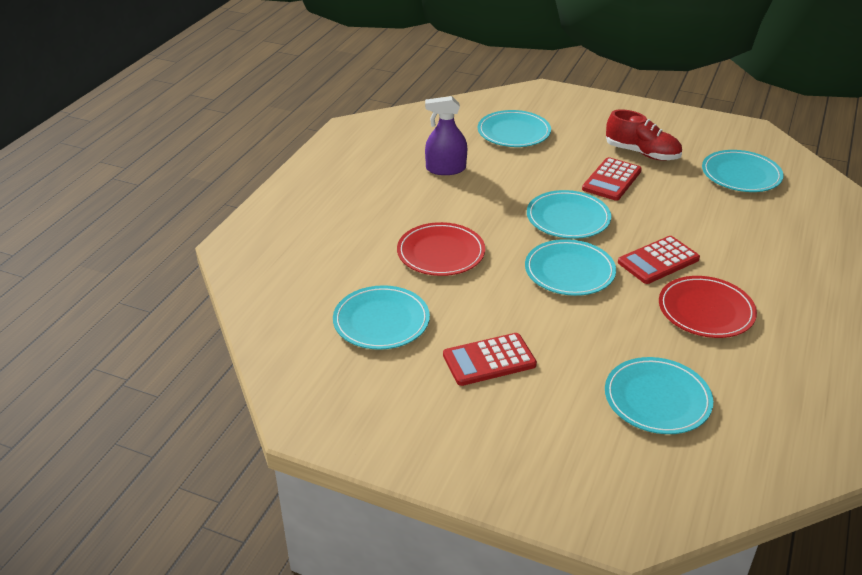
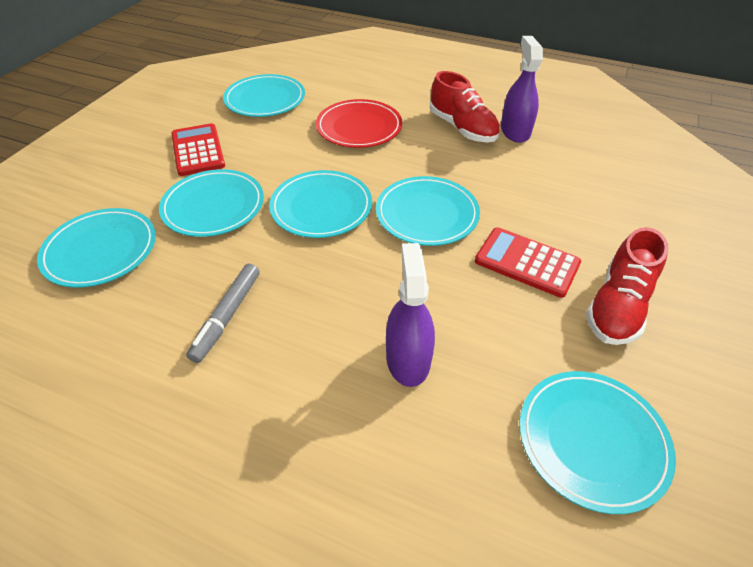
camera: 90 degrees right, 10 degrees up
(441, 194) = (462, 128): none -> red shoe
(514, 132) = (622, 182): turquoise plate -> turquoise plate (213, 206)
(658, 261) = (335, 285): red calculator -> none
(706, 310) = (227, 316): red plate -> grey marker
(712, 230) = (408, 359): none -> purple spray bottle

